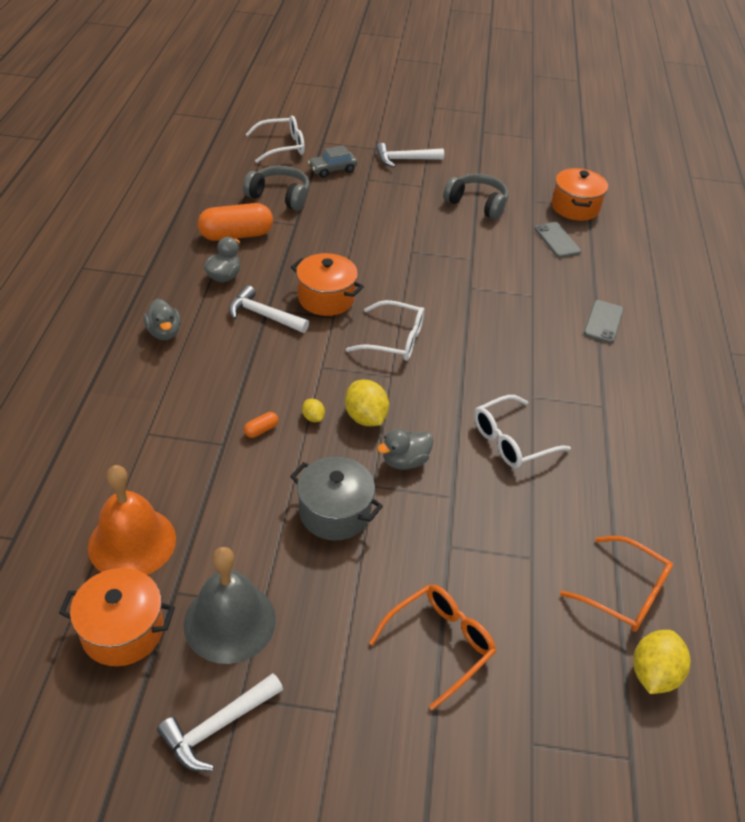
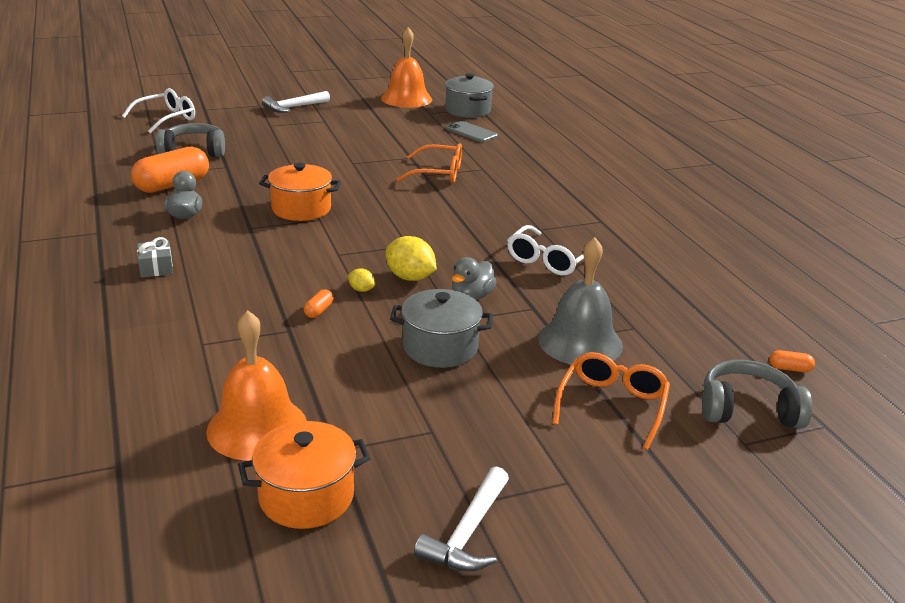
camera: 25 degrees left, 15 degrees down
(164, 332) = (156, 267): grey duck -> grey gift
(230, 621) = (410, 453): grey bell -> grey bell (580, 342)
(263, 315) = (250, 233): white hammer -> none
(332, 170) = (231, 125): grey car -> none
(394, 340) = (390, 221): white glasses -> none
(477, 204) = (384, 123): grey headphones -> grey headphones (747, 409)
(523, 174) = (406, 98): none -> orange bell
(575, 207) = (468, 110): orange pot -> grey pot
(603, 322) = (554, 172): grey phone -> none
(625, 593) = (723, 327): orange glasses -> orange glasses (438, 173)
(653, 674) = (789, 369): yellow lemon -> orange capsule

